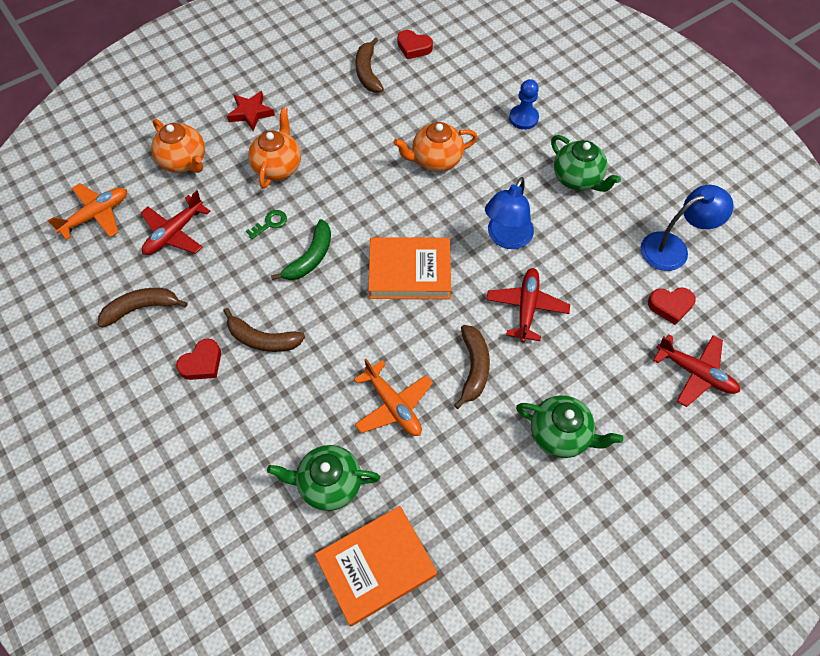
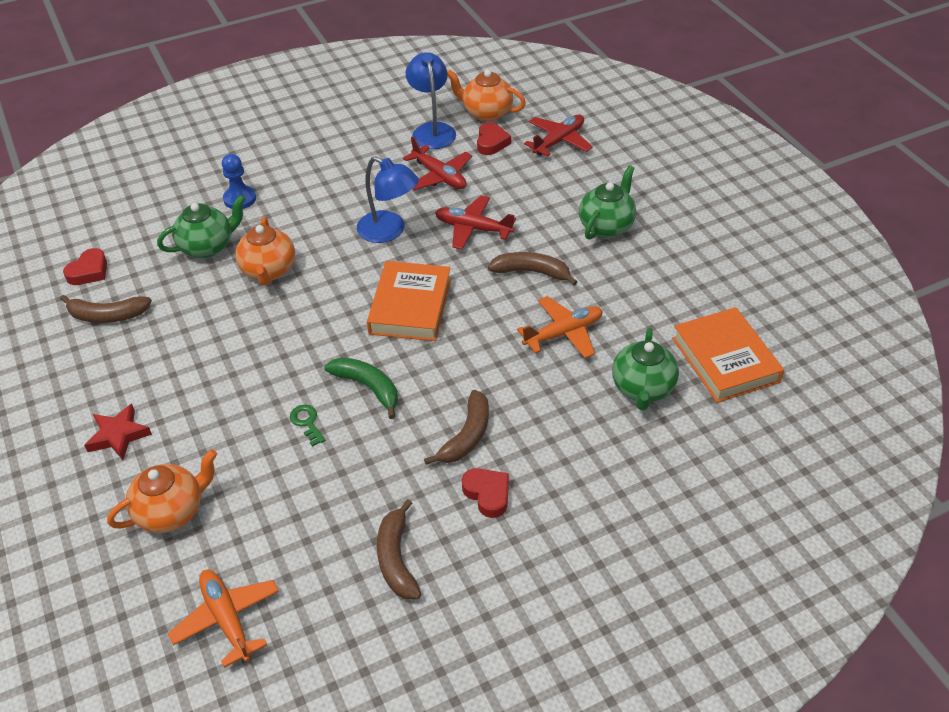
camera: 80 degrees left, 15 degrees down
(174, 233) = (289, 523): red plane -> red plane (439, 176)
(278, 167) = (222, 411): orange teapot -> orange teapot (486, 113)
(577, 179) = (333, 174): green teapot -> green teapot (208, 247)

